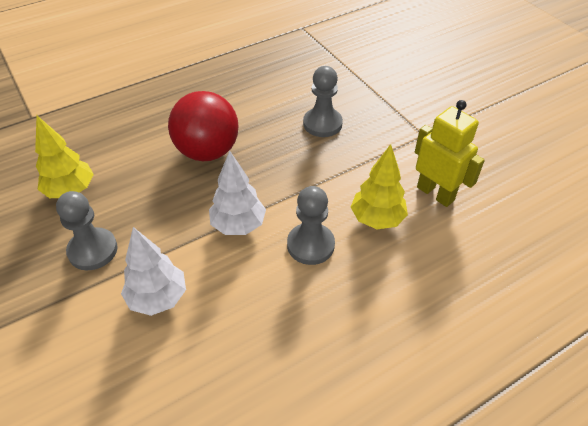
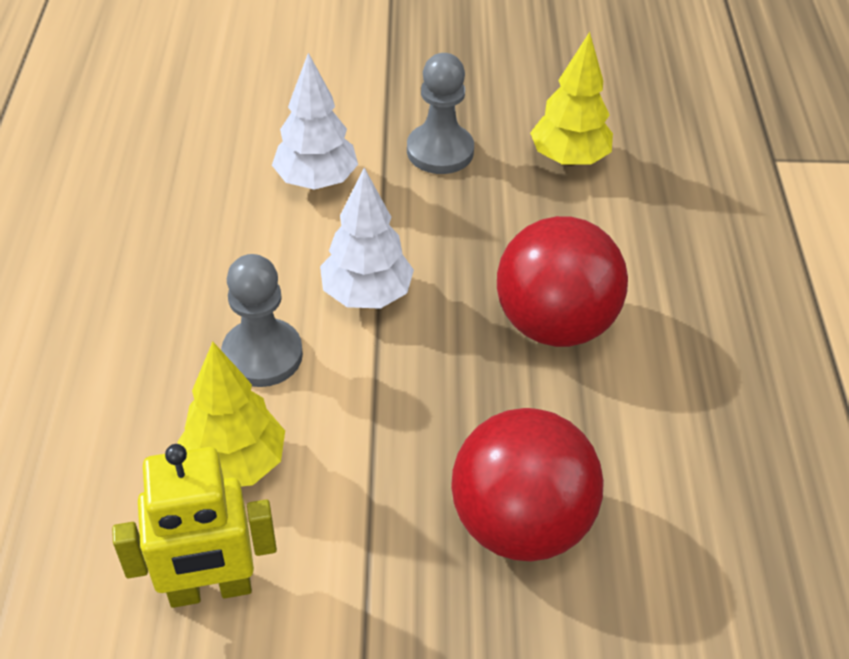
camera: 120 degrees right, 0 degrees up
(322, 124) = (520, 523): grey pawn -> red ball

